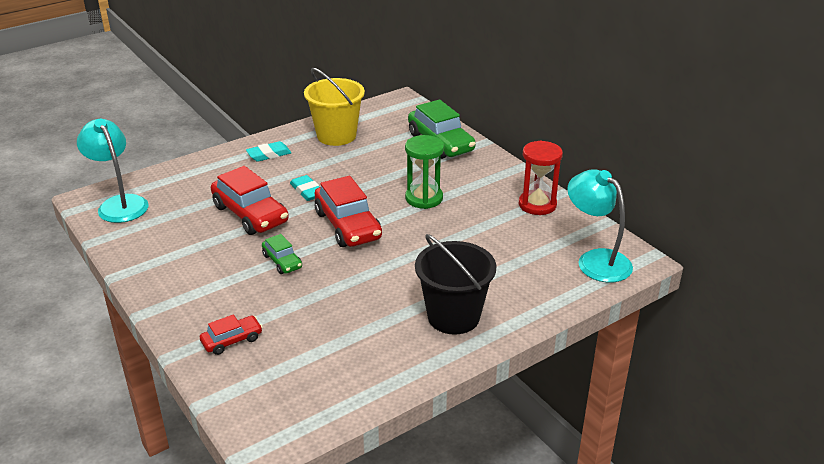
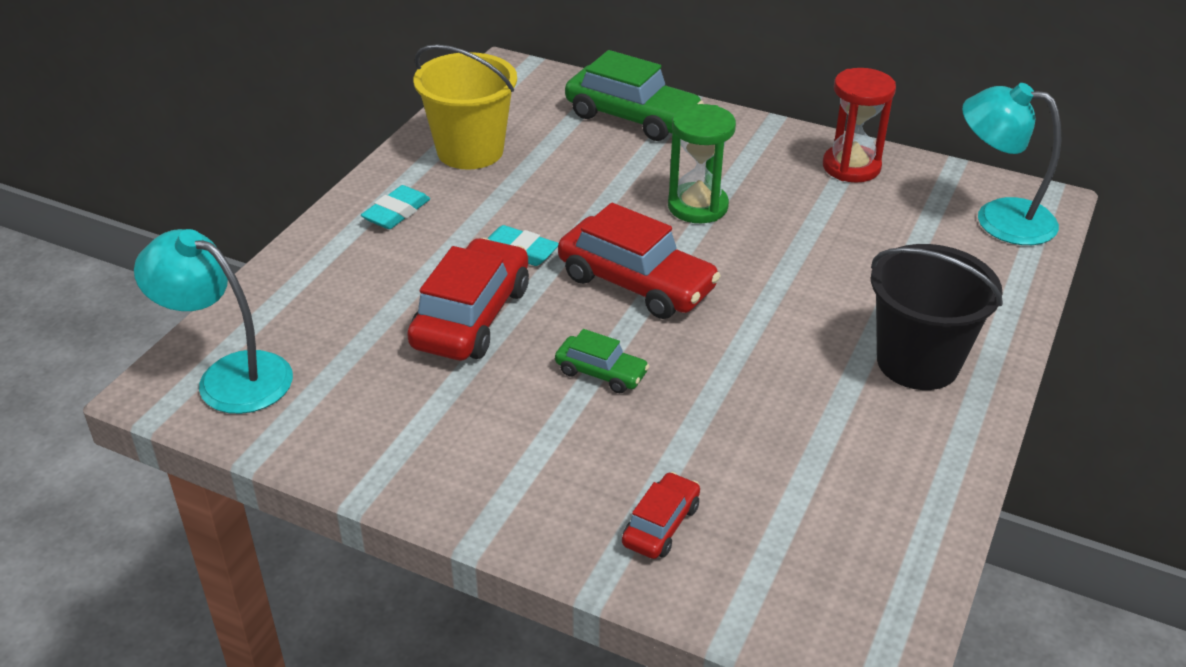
camera: 30 degrees left, 5 degrees up
(250, 214) = (471, 317): red car -> red car turned 90 degrees counterclockwise

